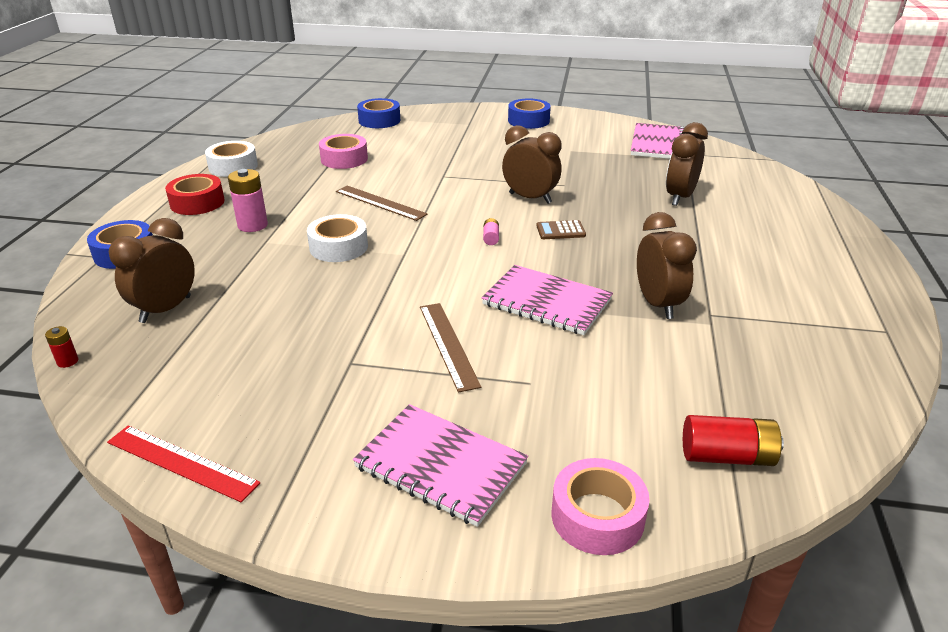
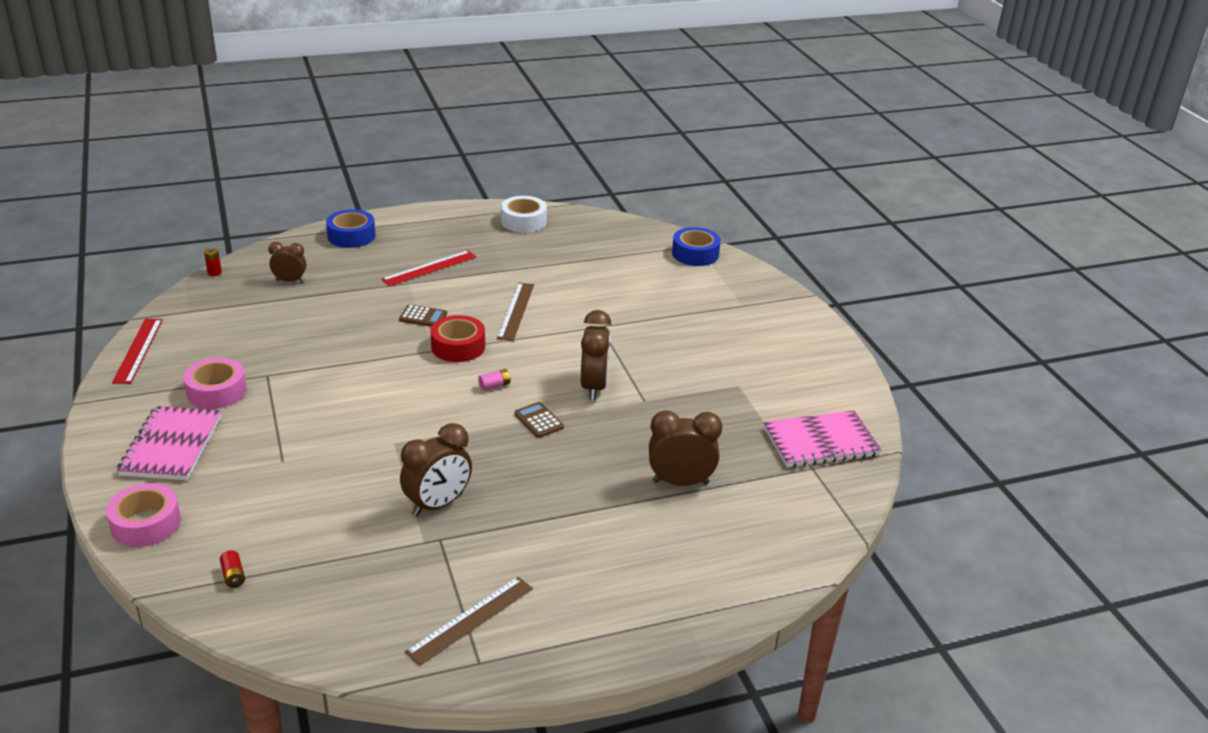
camera: 60 degrees right, 0 degrees up
(166, 310) = (290, 281): brown clock -> brown clock, size x0.62
(197, 203) = (447, 232): red tape -> red tape (458, 346)
(252, 225) = (429, 268): pink battery -> red ruler
(338, 247) = (423, 317): white tape -> brown calculator
(344, 159) = (587, 265): pink tape -> pink tape (216, 391)
(448, 345) = (311, 410): brown ruler -> brown ruler (470, 619)
(528, 121) = (793, 339): blue tape -> none
(546, 302) = (402, 442): pink notebook -> none
(727, 456) = (233, 576): red battery -> red battery, size x0.51

